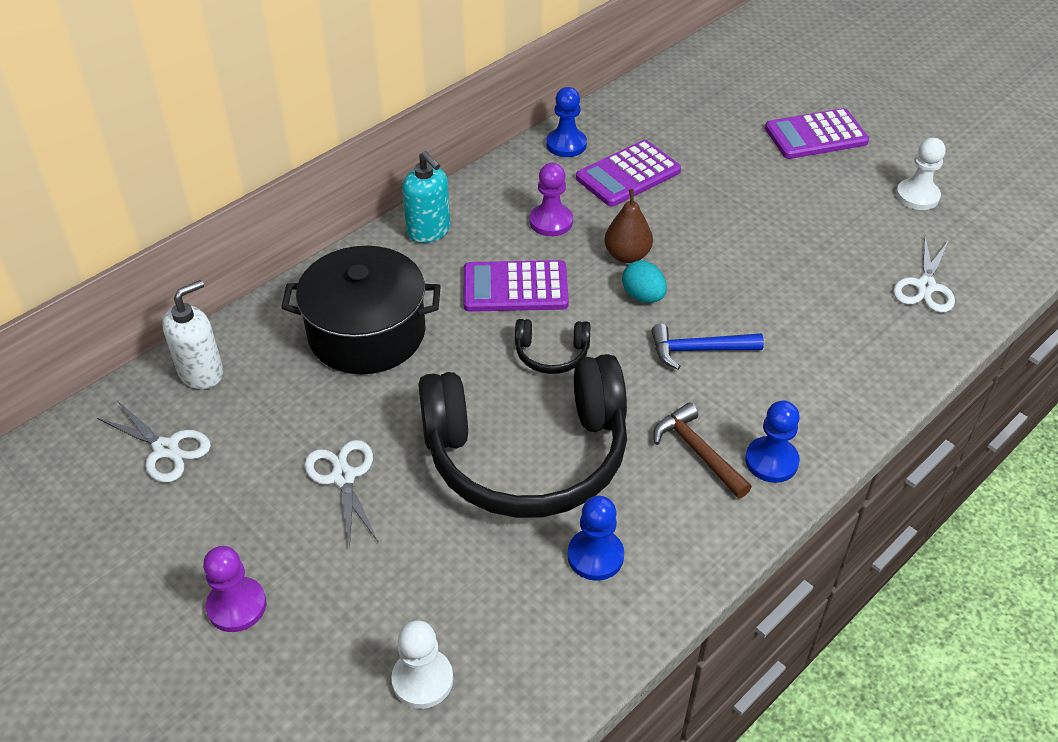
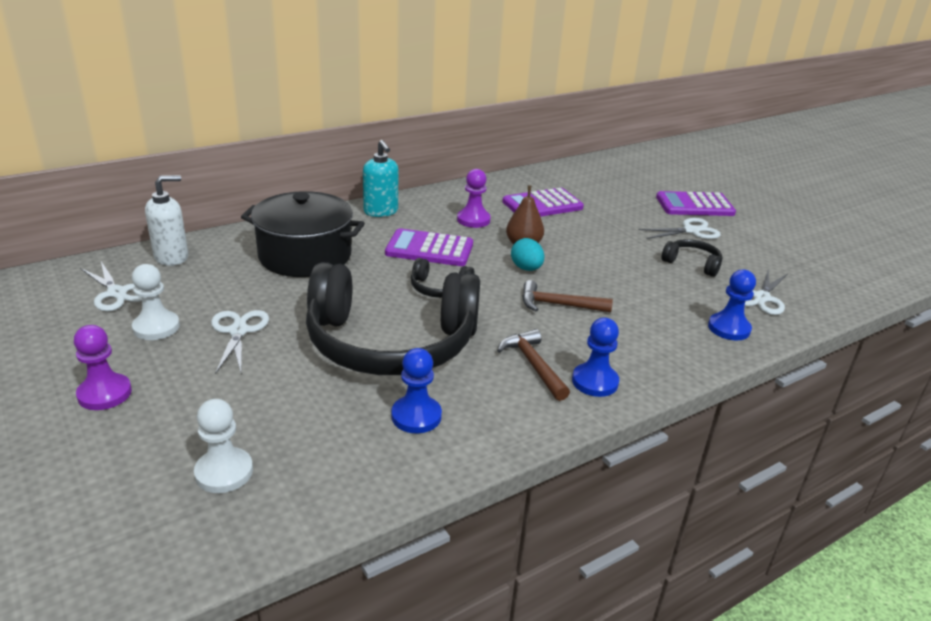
camera: 10 degrees right, 15 degrees down
(566, 144) = (503, 184): blue pawn -> blue pawn (729, 328)
(698, 350) = (558, 305): blue hammer -> brown hammer
(821, 185) = (691, 231): none -> white scissors
(835, 245) = (692, 264): none -> black headphones
(917, 196) = (767, 247): white pawn -> white pawn (156, 327)

